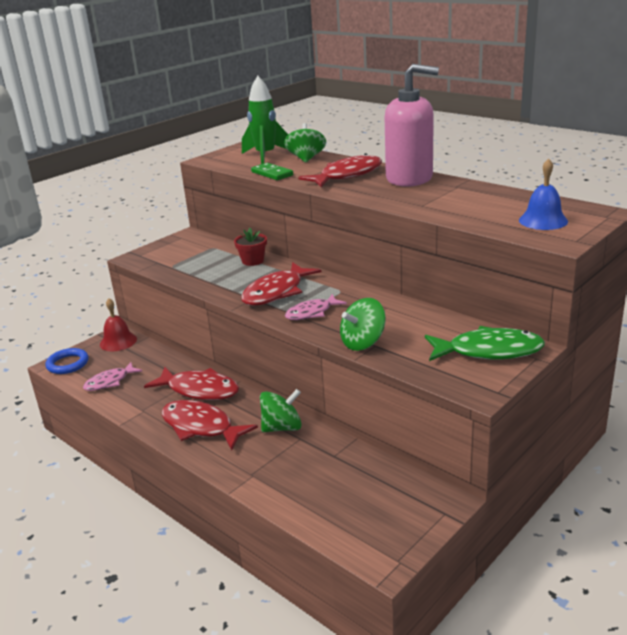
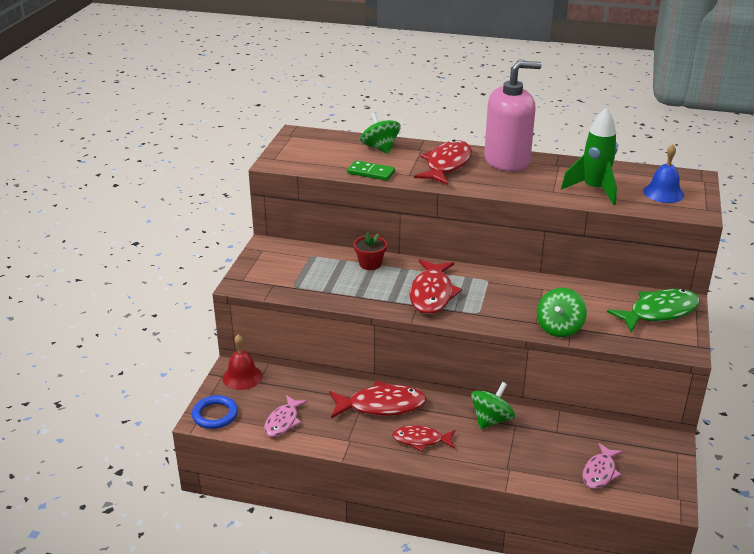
camera: 30 degrees left, 5 degrees up
(201, 427) = (421, 440): red fish -> red fish, size x0.63
(265, 156) = (334, 150): green rocket -> green rocket (594, 190)
(312, 313) = (486, 308): pink fish -> pink fish (600, 472)

